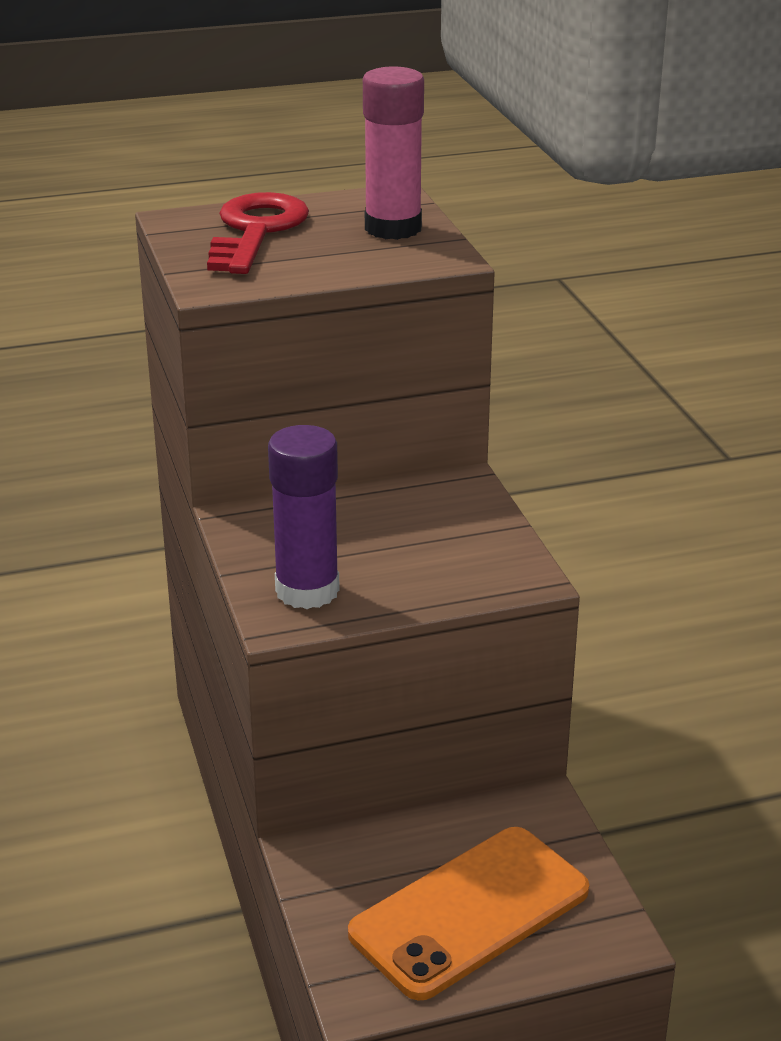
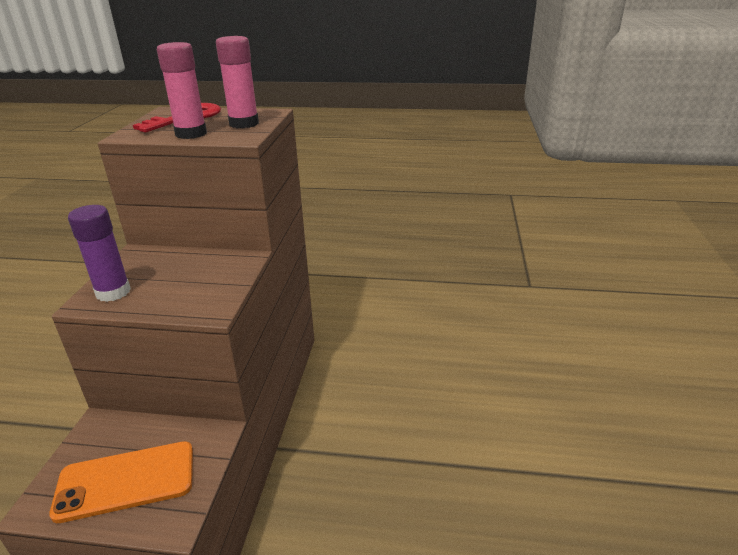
camera: 25 degrees right, 0 degrees up
(334, 264) = (191, 134): none -> pink glue stick

